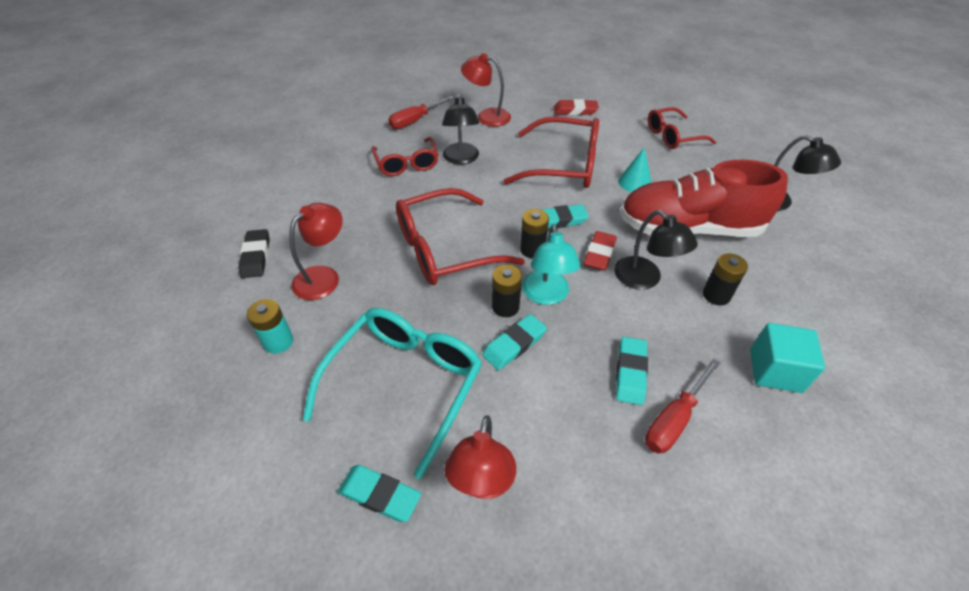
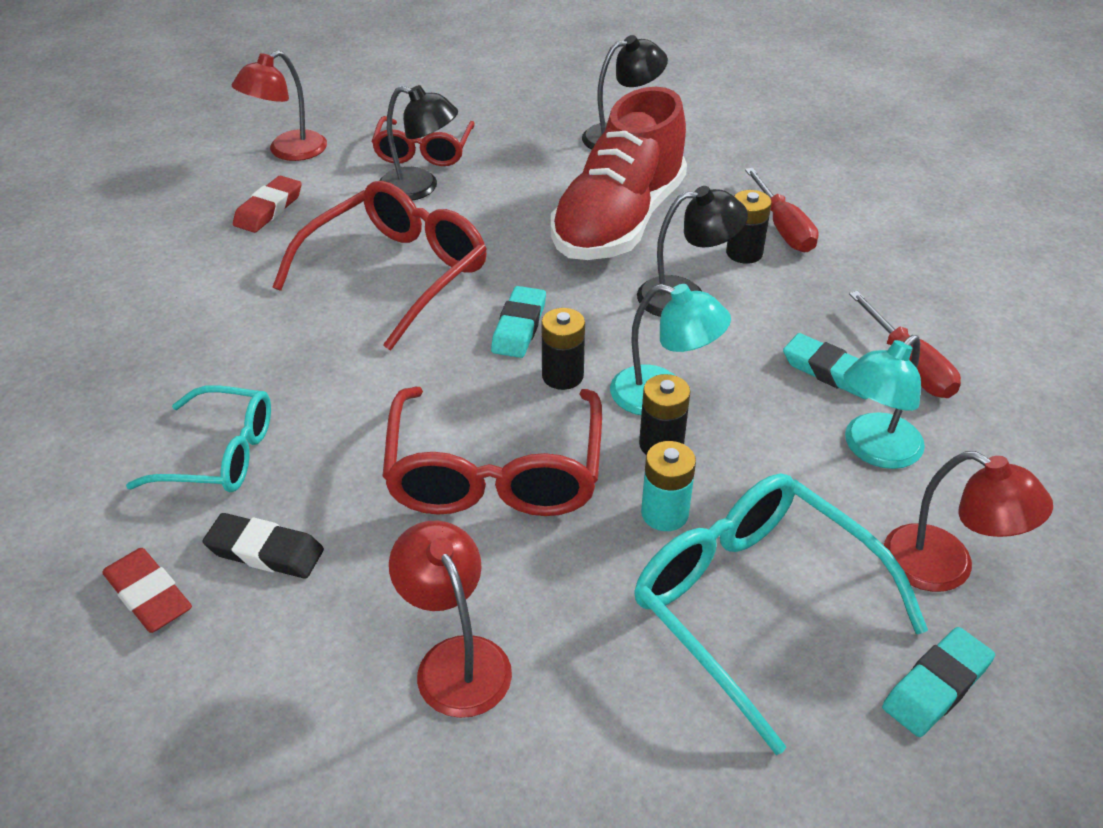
camera: 65 degrees left, 5 degrees down
(256, 256) = (320, 766): black eraser -> black eraser (265, 551)
(278, 342) = (584, 765): turquoise battery -> turquoise battery (664, 513)
(407, 164) = (220, 454): red glasses -> turquoise glasses
(415, 121) = (90, 403): red screwdriver -> red screwdriver (783, 228)
(461, 159) = (274, 379): black lamp -> black lamp (420, 188)
(486, 116) = (179, 308): red lamp -> red lamp (288, 151)
(514, 344) = (736, 460): turquoise eraser -> none
(569, 416) = (873, 450): none -> turquoise lamp
(599, 254) = (614, 315): red eraser -> red eraser (148, 595)
(634, 182) = (493, 225): turquoise cone -> none
(775, 370) = (872, 264): turquoise cube -> none

